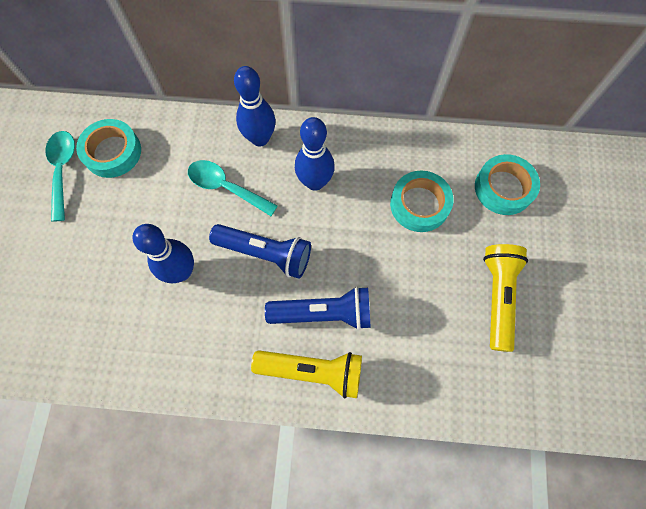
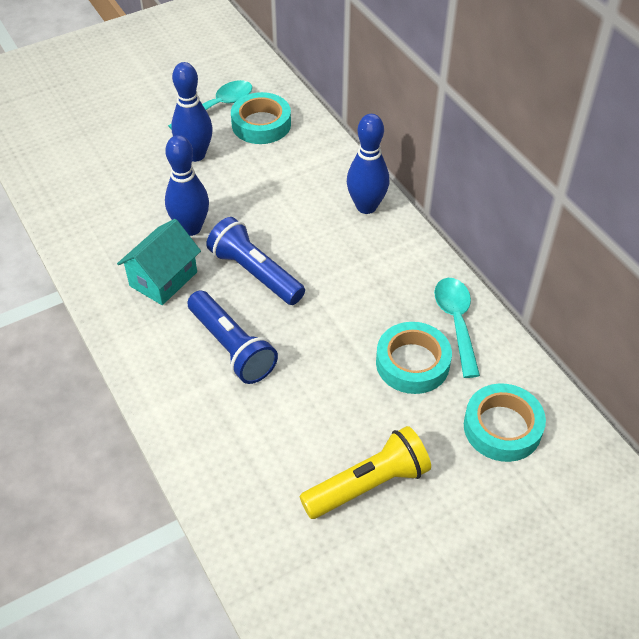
camera: 55 degrees right, 20 degrees down
(219, 323) = (163, 279): none -> turquoise house
(226, 187) = (295, 211): turquoise spoon -> turquoise spoon (456, 322)
(265, 253) = (255, 273): blue flashlight -> blue flashlight turned 150 degrees clockwise
(312, 371) = (169, 369): yellow flashlight -> none
(315, 182) = (359, 269): blue bowling pin -> blue bowling pin (195, 155)

